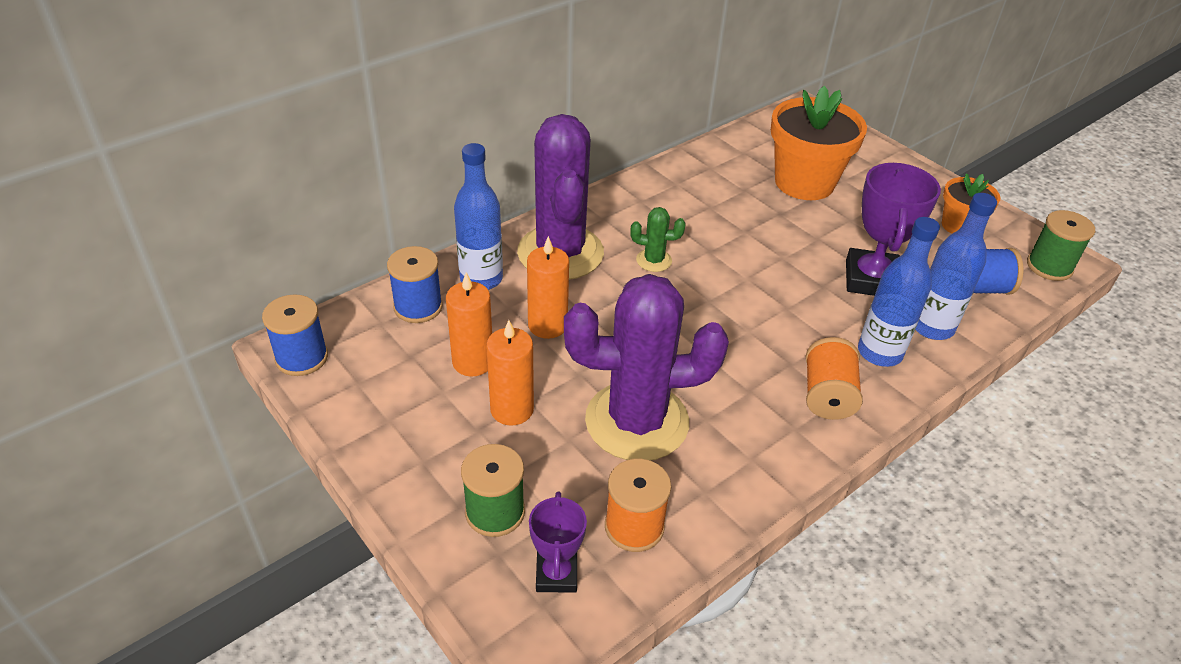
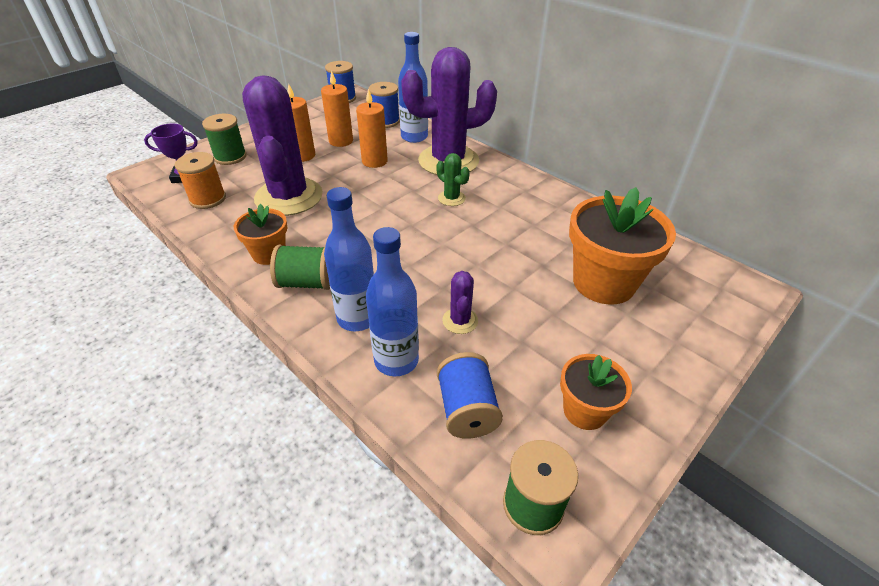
camera: 85 degrees right, 0 degrees up
(654, 260) = (451, 198): green cactus -> green cactus turned 45 degrees counterclockwise
(774, 436) = (269, 254): none -> orange flower pot
(827, 395) = (307, 282): orange spool -> green spool
(871, 279) = (460, 321): purple trophy -> purple cactus

